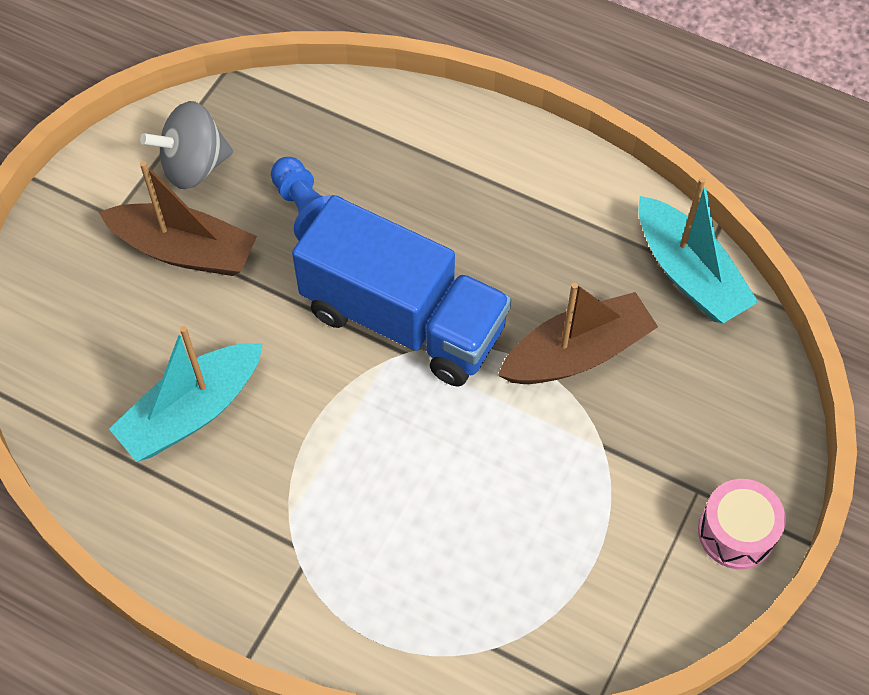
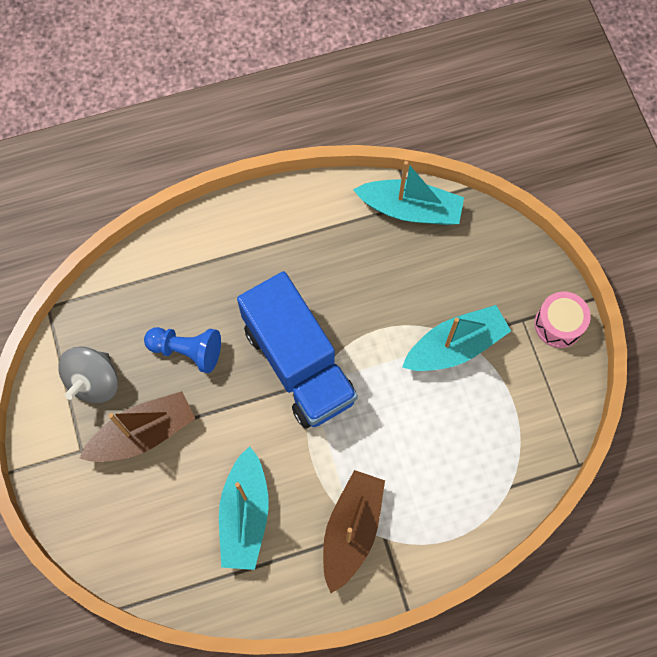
camera: 45 degrees left, 10 degrees up
(403, 320) = (298, 364): blue truck -> blue truck turned 75 degrees clockwise
(577, 353) = (400, 301): brown boat -> brown boat (351, 530)
(590, 449) = (455, 346): none -> turquoise boat

